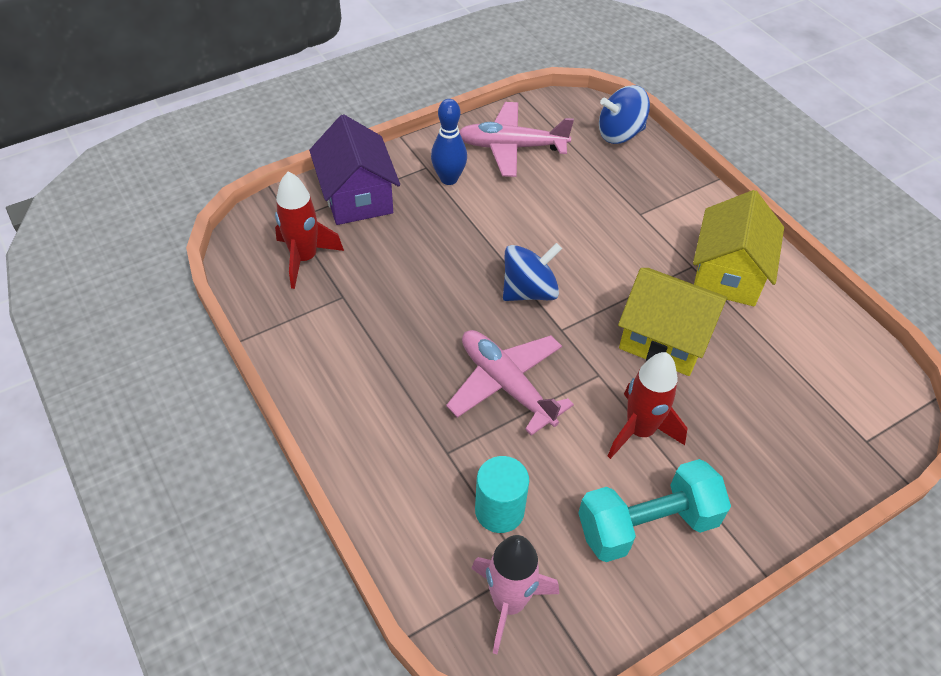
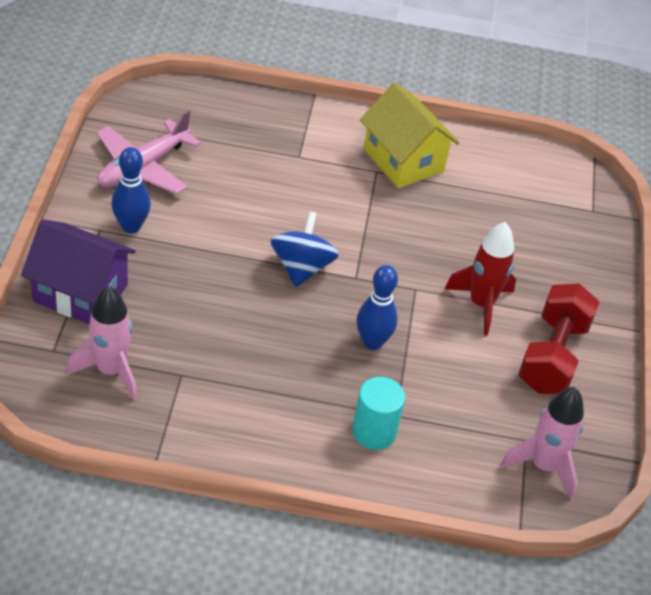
camera: 55 degrees left, 5 degrees down
(304, 258) = (110, 371): red rocket -> pink rocket
(499, 511) = (471, 421): turquoise cylinder -> turquoise cylinder (374, 432)
(506, 385) = (372, 342): pink plane -> blue bowling pin
(620, 134) = (207, 103): blue spinning top -> none
(647, 524) = (552, 356): turquoise dumbbell -> red dumbbell
(664, 339) = (422, 234): yellow house -> none

